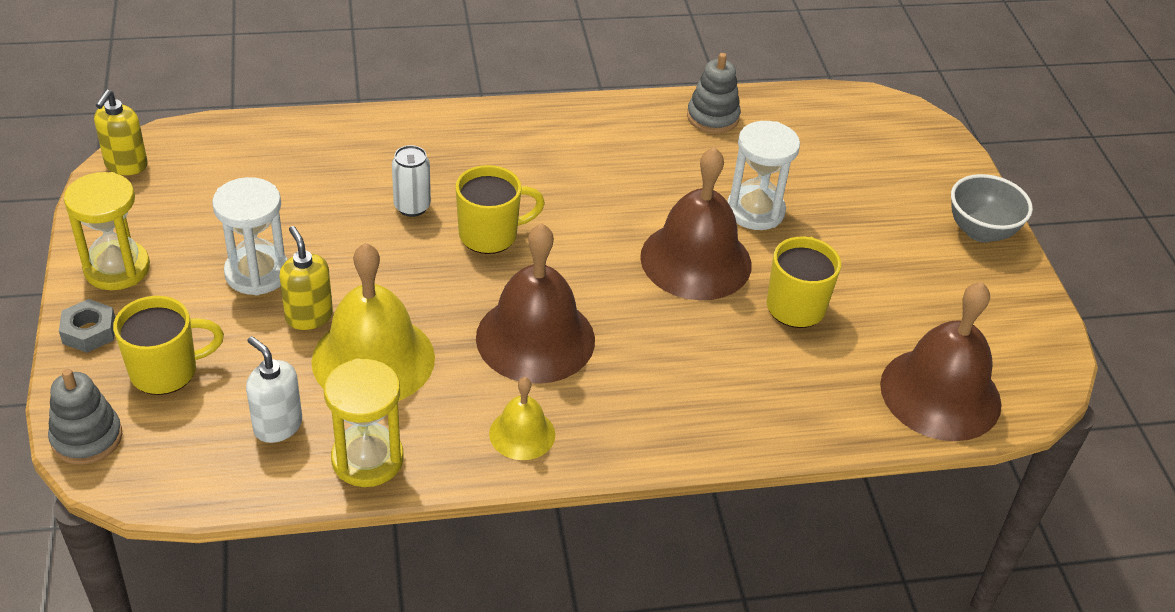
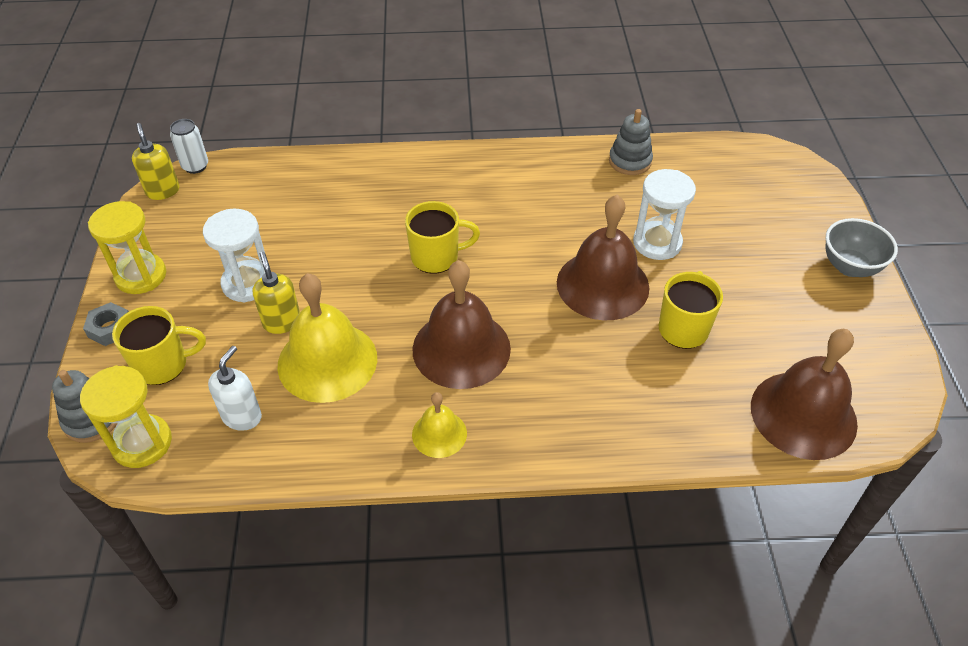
camera: 10 degrees right, 5 degrees up
(126, 165) = (163, 191): yellow soap dispenser -> yellow soap dispenser turned 135 degrees clockwise
(277, 426) = (242, 416): white soap dispenser -> white soap dispenser turned 60 degrees clockwise
(367, 459) = (309, 450): yellow hourglass -> yellow hourglass (142, 443)
(412, 207) = (377, 231): white can -> white can (195, 166)

